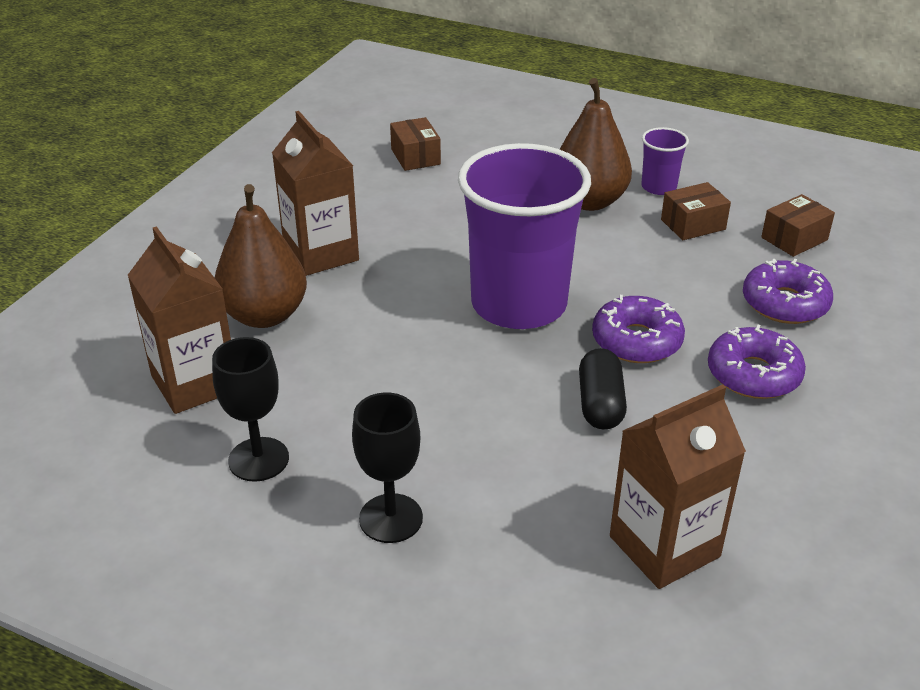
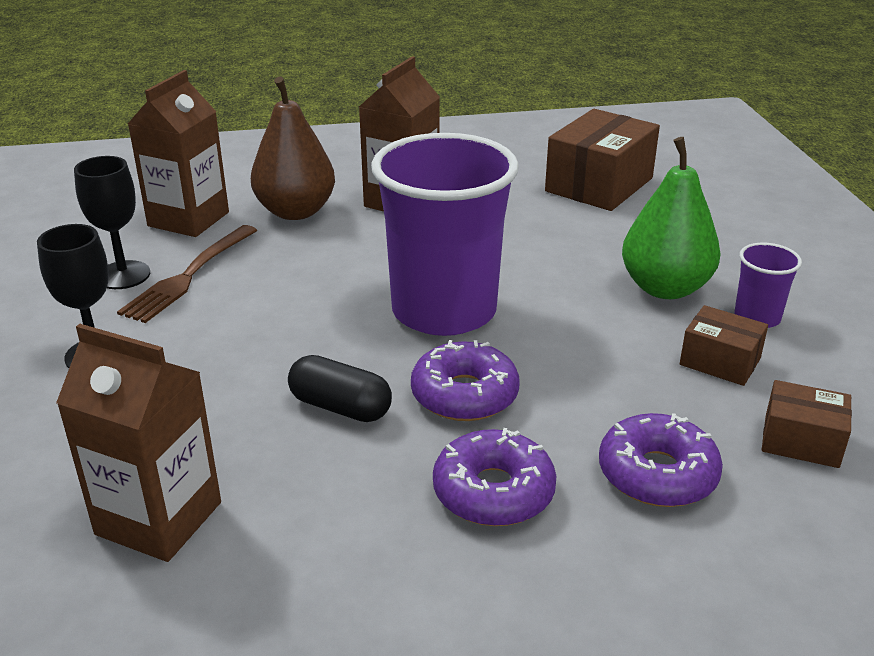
camera: 55 degrees right, 5 degrees down
(309, 417) = (189, 276): none -> brown fork
(415, 156) = (599, 185): brown box -> brown box, size x1.84
(589, 201) = (665, 288): brown pear -> green pear
(600, 404) = (340, 407): black capsule -> black capsule turned 60 degrees clockwise

